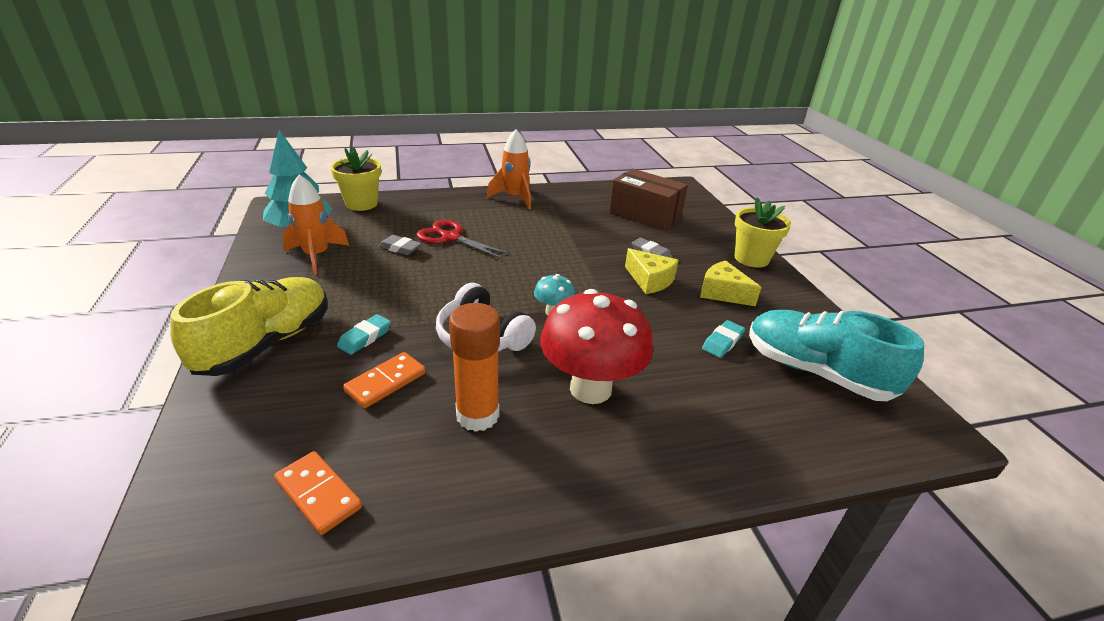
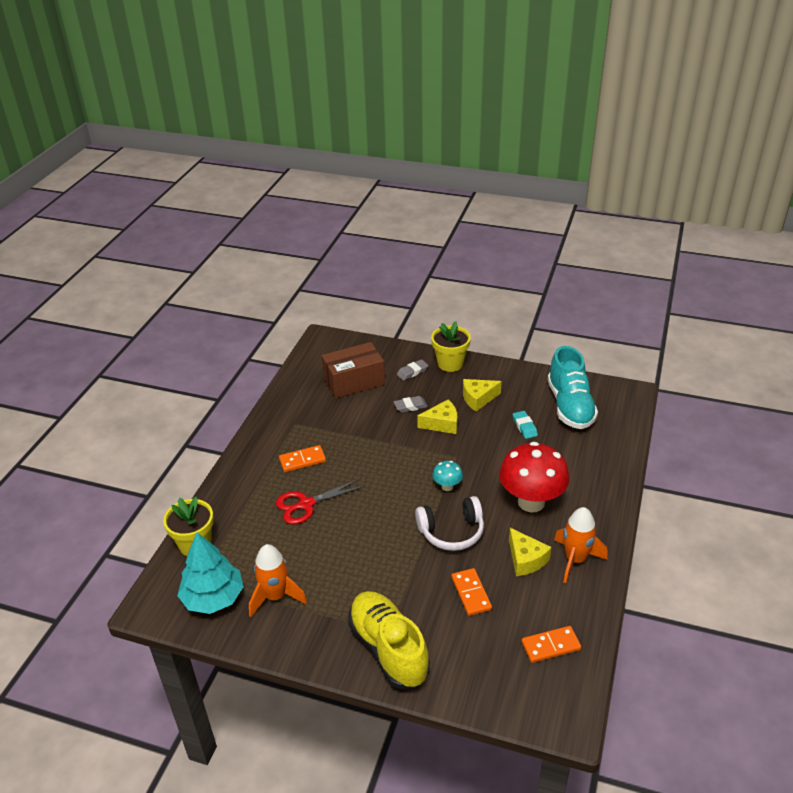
camera: 55 degrees left, 5 degrees up
(365, 338) = (415, 592): turquoise eraser -> none
(400, 248) = (301, 540): grey eraser -> grey eraser (412, 372)
(477, 415) = (525, 559): orange glue stick -> yellow cheese
(508, 220) = (302, 460): none -> orange domino
(515, 198) = (266, 441): orange rocket -> orange rocket (575, 560)
(815, 372) = (570, 406): turquoise shoe -> turquoise shoe turned 75 degrees counterclockwise

